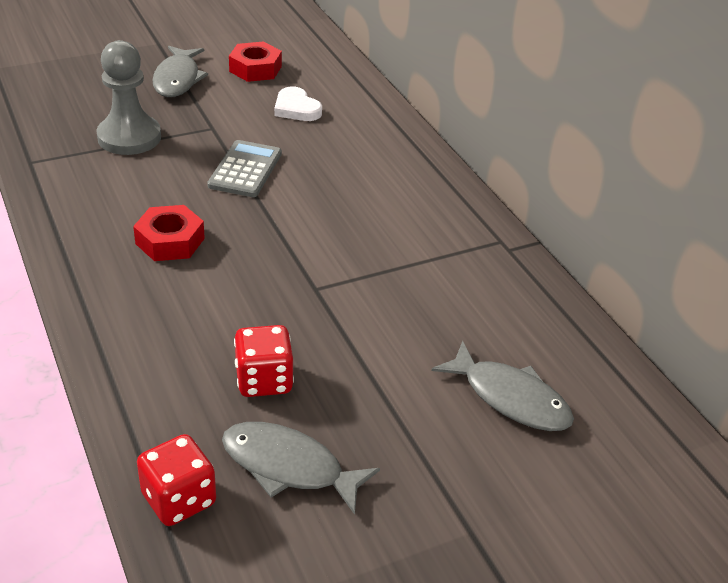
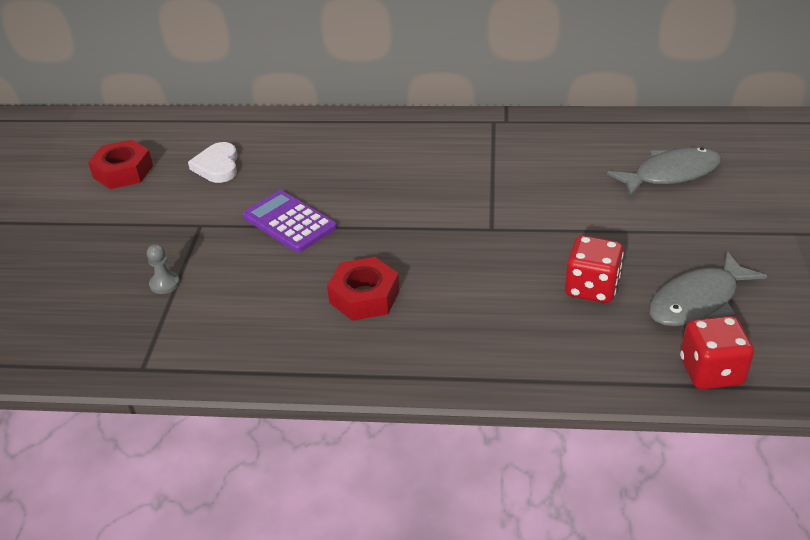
camera: 55 degrees left, 0 degrees up
(129, 137) = (164, 284): grey pawn -> grey pawn, size x0.41
(177, 79) = (88, 225): grey fish -> none
(245, 170) = (289, 222): grey calculator -> purple calculator
(296, 108) = (217, 166): white heart -> white heart turned 90 degrees clockwise

